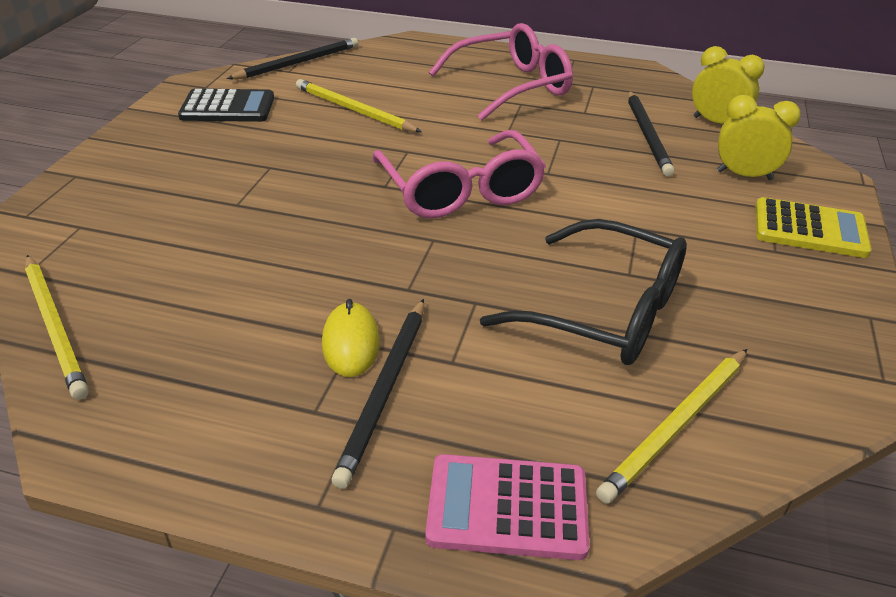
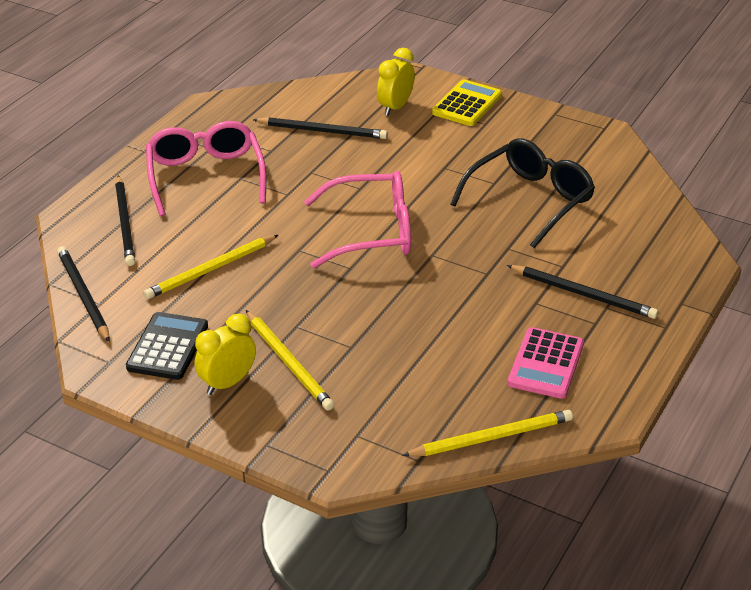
camera: 75 degrees left, 0 degrees up
(350, 343) = (538, 303): yellow mouse -> none
(413, 63) = (125, 223): none -> black pencil
(507, 507) = (674, 265): pink calculator -> pink calculator (546, 364)
(676, 426) = (627, 200): yellow pencil -> yellow pencil (289, 363)
(717, 123) = (316, 96): yellow clock -> yellow clock (227, 383)

